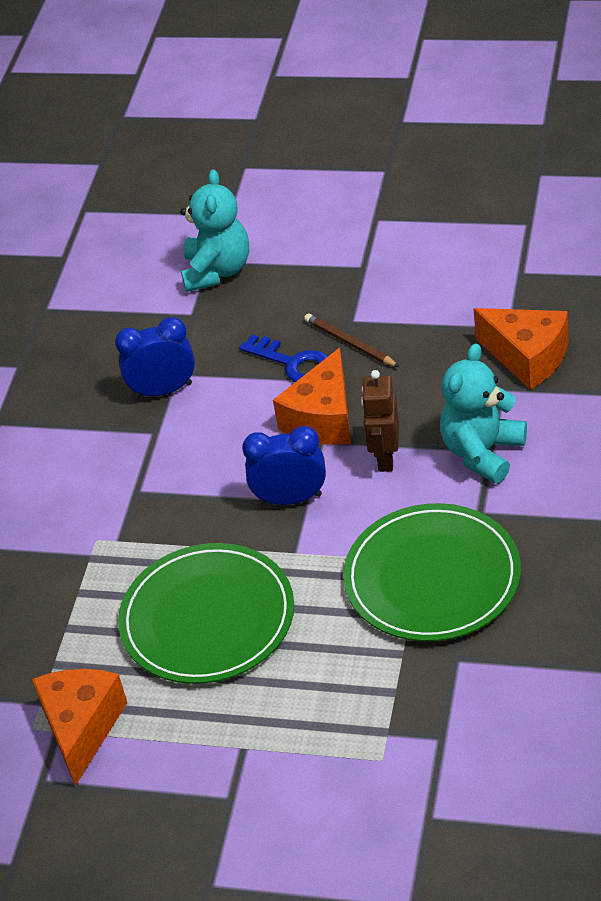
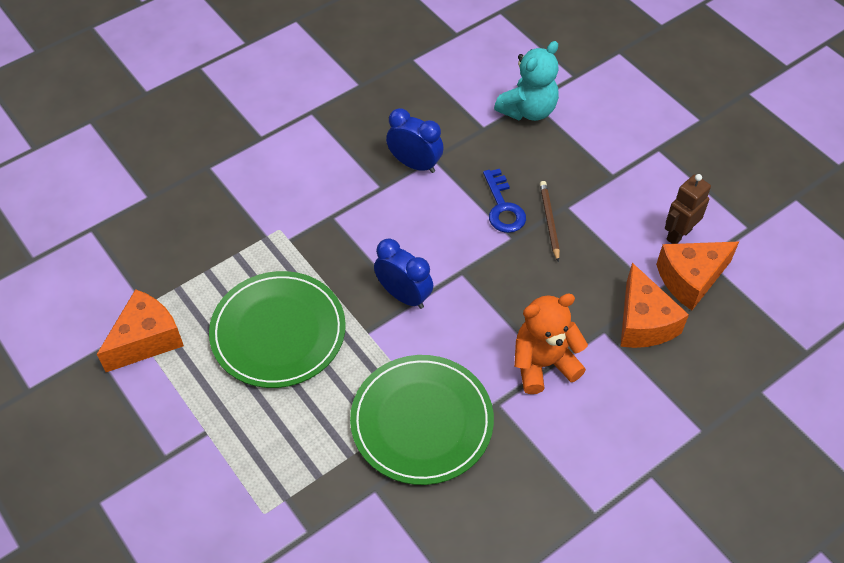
camera: 35 degrees right, 10 degrees up
(323, 419) = (479, 259): orange cheese -> orange cheese (690, 279)
(385, 458) = (484, 316): brown robot -> brown robot (678, 234)
(482, 452) = (543, 364): turquoise teddy bear -> orange teddy bear

